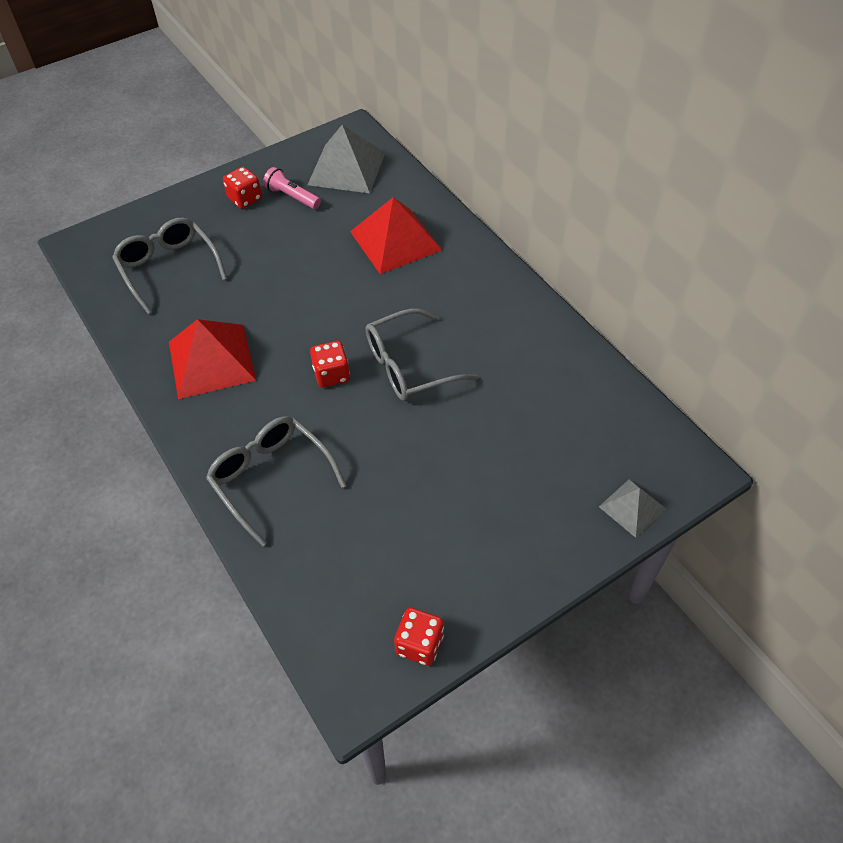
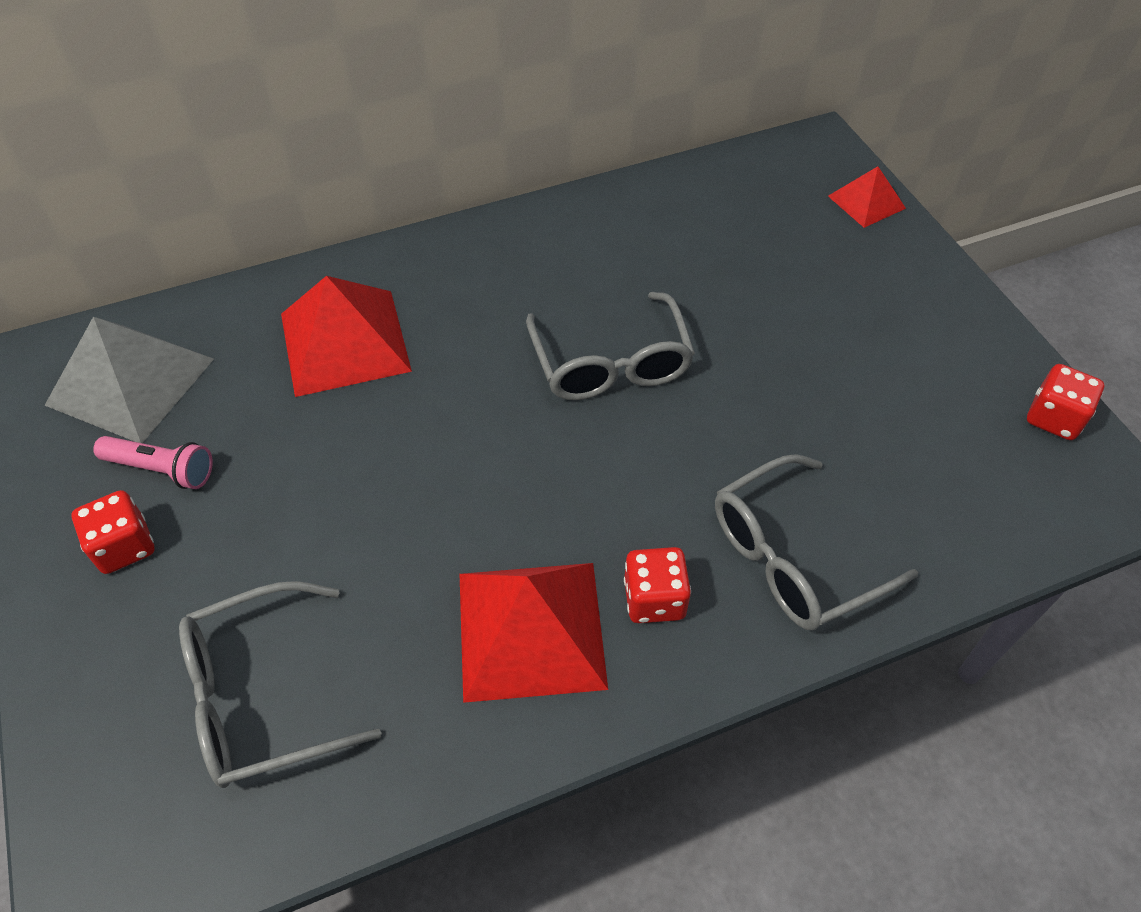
camera: 80 degrees left, 0 degrees up
(292, 197) = (162, 469): pink flashlight -> pink flashlight turned 120 degrees counterclockwise
(331, 374) = (605, 458): red dice -> red dice (654, 599)
(632, 507) = (866, 202): grey pyramid -> red pyramid

